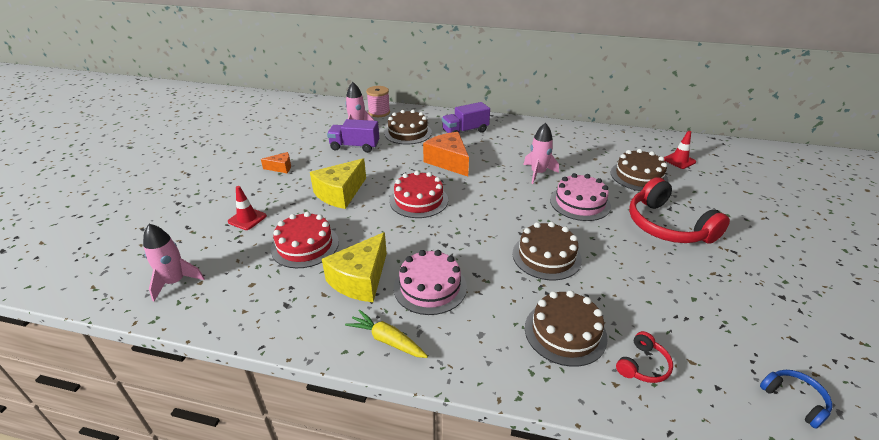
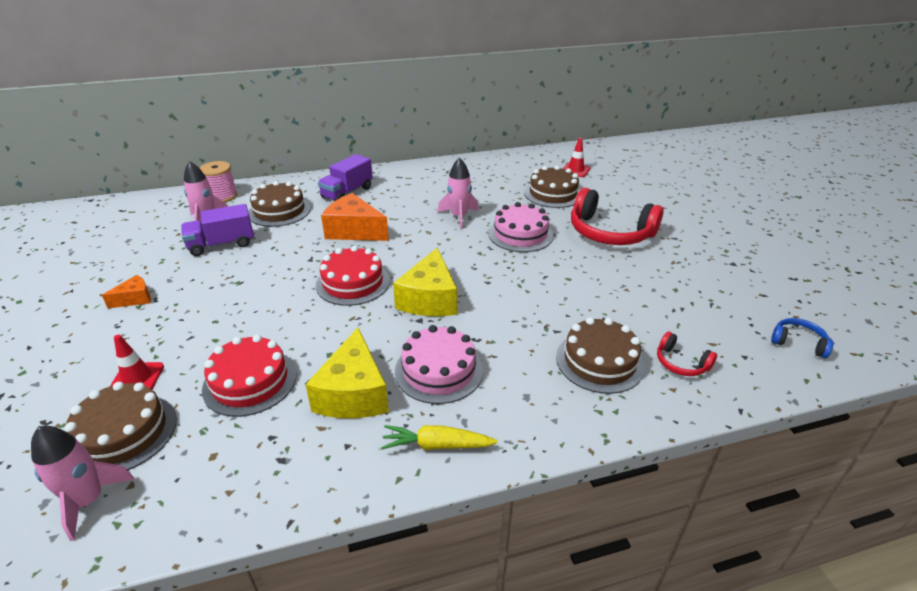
camera: 30 degrees left, 0 degrees up
(340, 193) = (247, 305): yellow cheese -> yellow cheese (429, 299)
(546, 256) = (529, 296): brown cake -> brown cake (123, 433)
(643, 365) = (681, 363): red headphones -> red headphones turned 120 degrees clockwise

